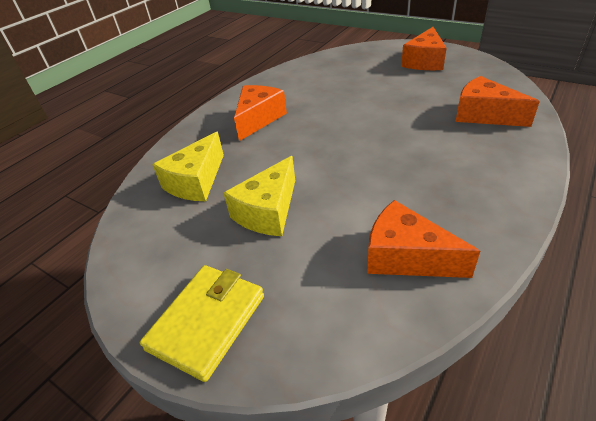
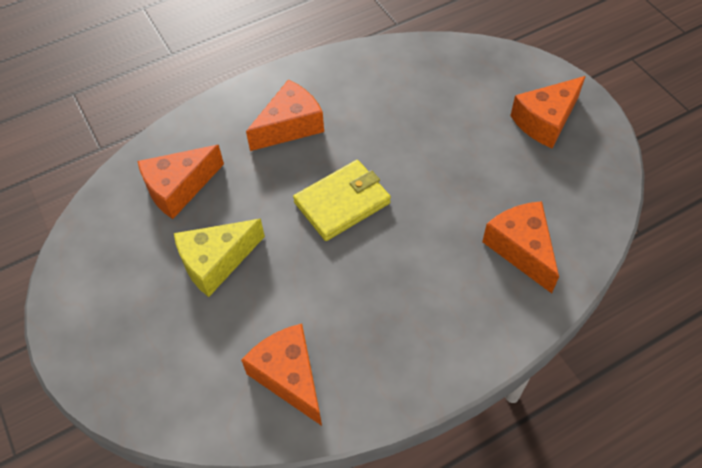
camera: 25 degrees right, 15 degrees up
(196, 181) = (179, 188): yellow cheese -> orange cheese
(207, 322) = (103, 348): yellow wallet -> yellow wallet (342, 202)

